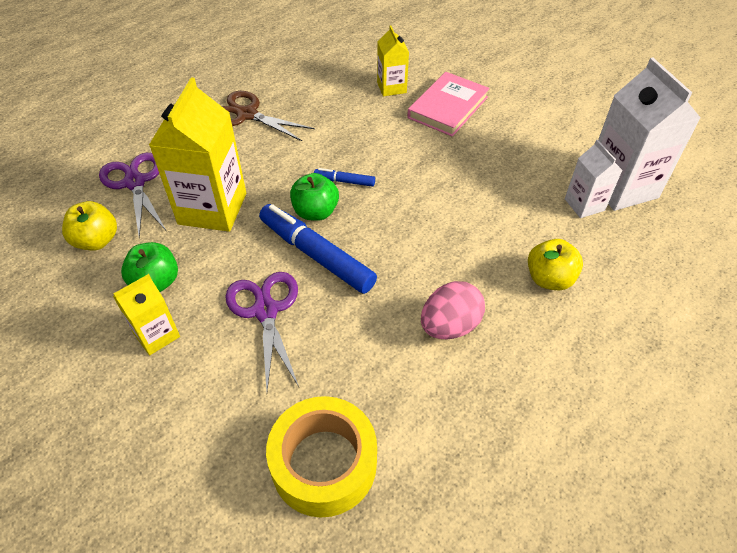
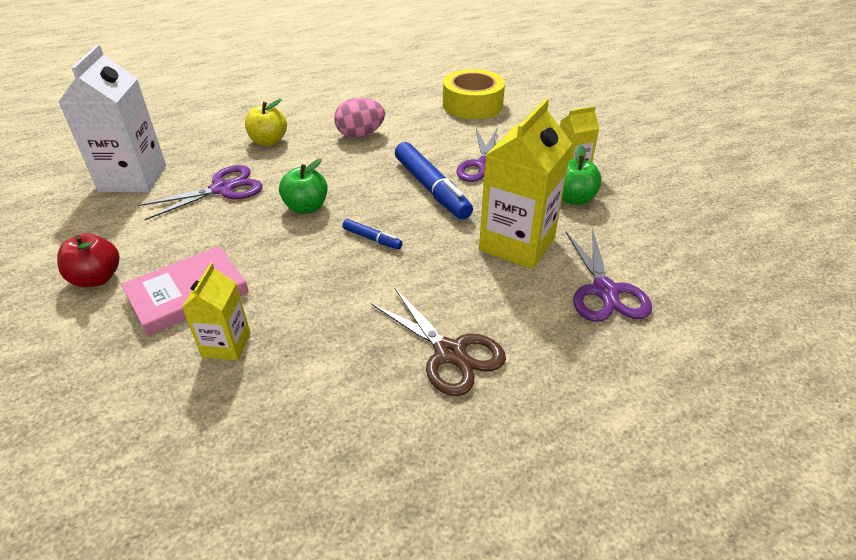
camera: 160 degrees left, 10 degrees down
(97, 241) = (636, 241): yellow apple -> none
(315, 212) = (416, 219): green apple -> green apple (306, 207)
(521, 102) = (97, 278): none -> red apple
(523, 197) = (222, 189): none -> purple scissors
(584, 204) = (181, 174): white carton -> none

